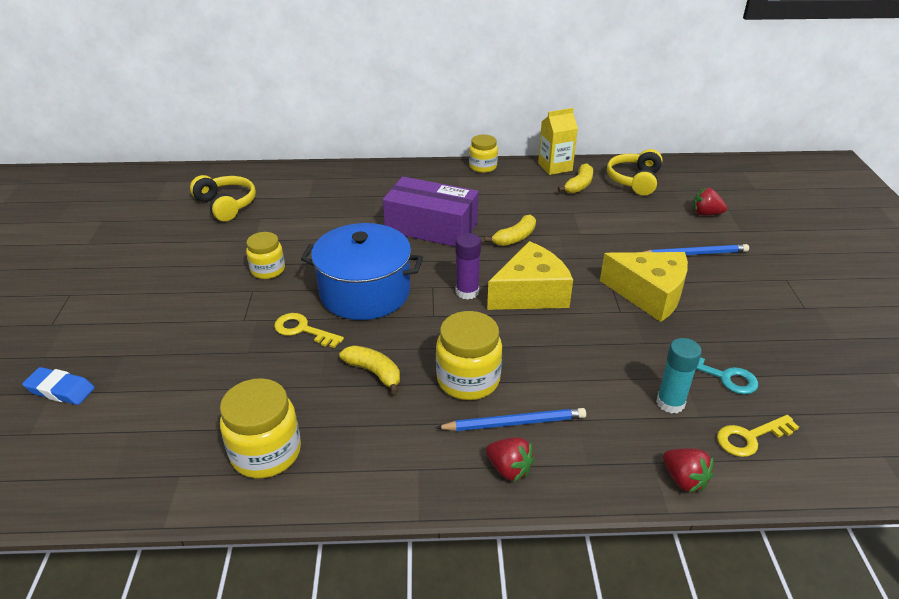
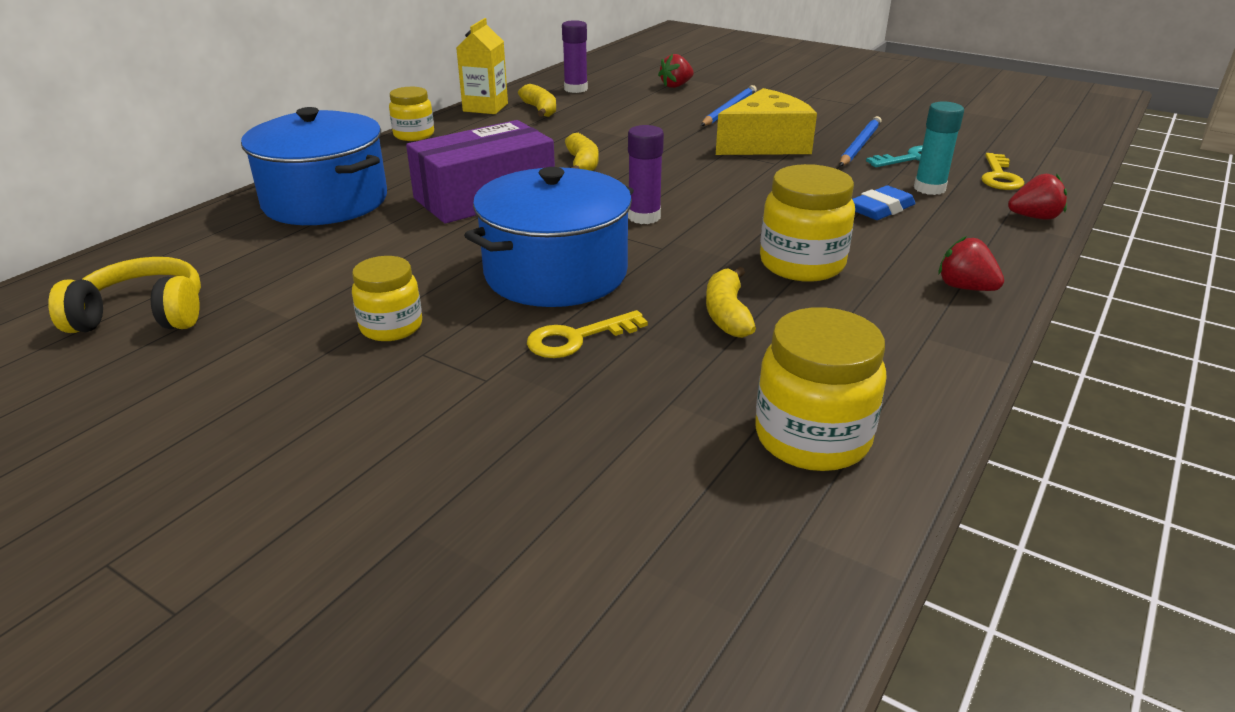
camera: 55 degrees left, 5 degrees down
(61, 390) = (423, 640): blue eraser -> blue eraser (880, 209)
(372, 186) = (325, 201): none -> blue pot
(374, 372) = (727, 314): yellow banana -> yellow banana turned 75 degrees counterclockwise
(509, 469) = (965, 288): red strawberry -> red strawberry turned 120 degrees counterclockwise
(514, 423) = (895, 263): blue pencil -> blue pencil (859, 145)
(530, 293) = (692, 188): yellow cheese -> none
(634, 181) = (576, 89): yellow headphones -> purple glue stick

